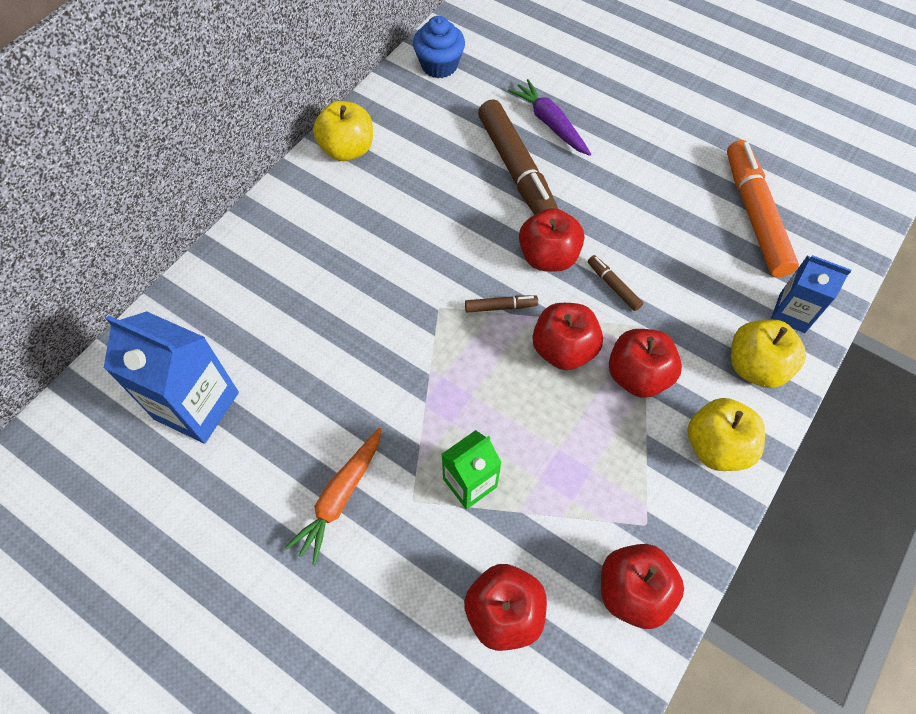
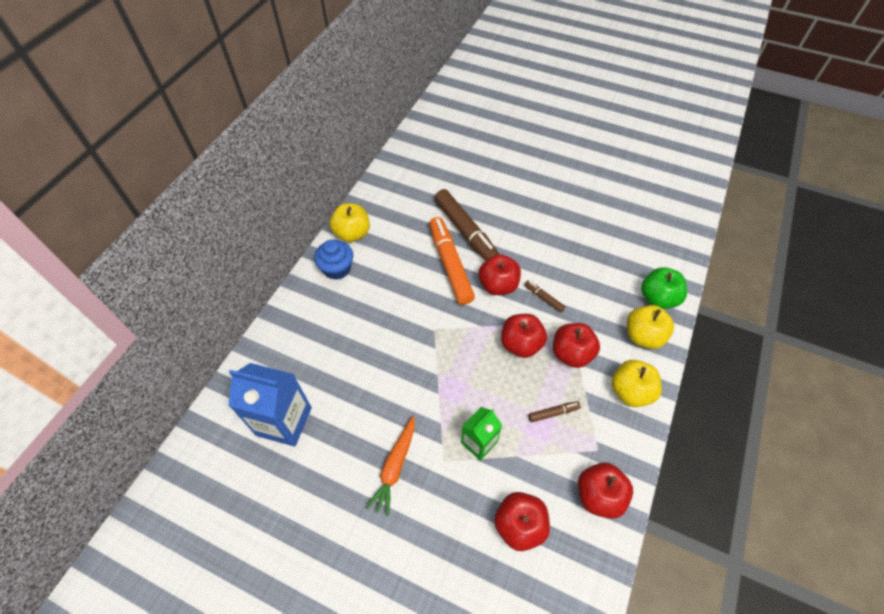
camera: 10 degrees left, 5 degrees down
(439, 65) = (401, 171): blue cupcake -> blue cupcake (337, 269)
(500, 307) = (474, 322): brown marker -> brown marker (553, 413)
(550, 123) = (481, 199): purple carrot -> none
(755, 215) = (621, 240): orange marker -> orange marker (450, 264)
(792, 313) = (658, 298): blue carton -> green apple

